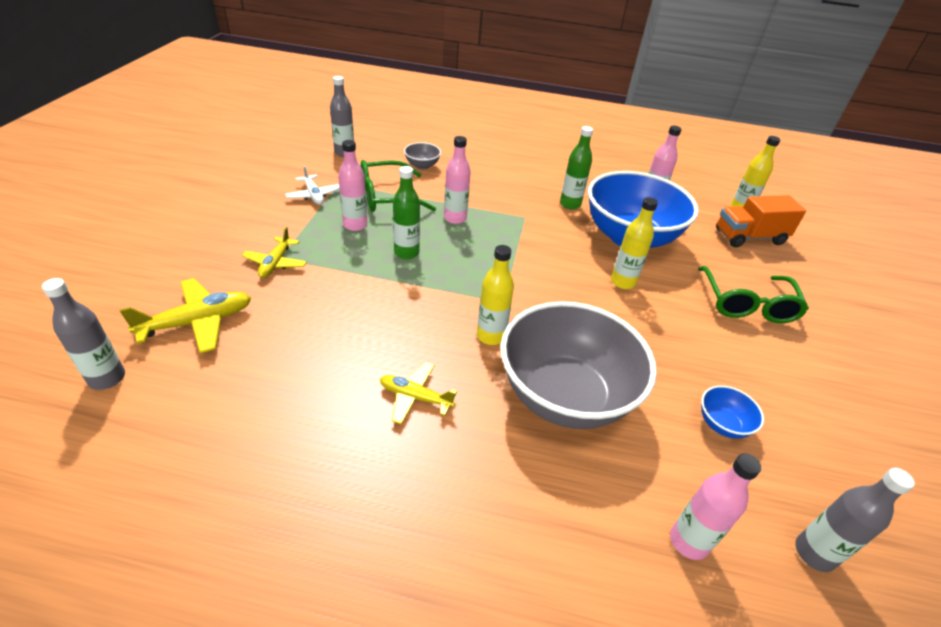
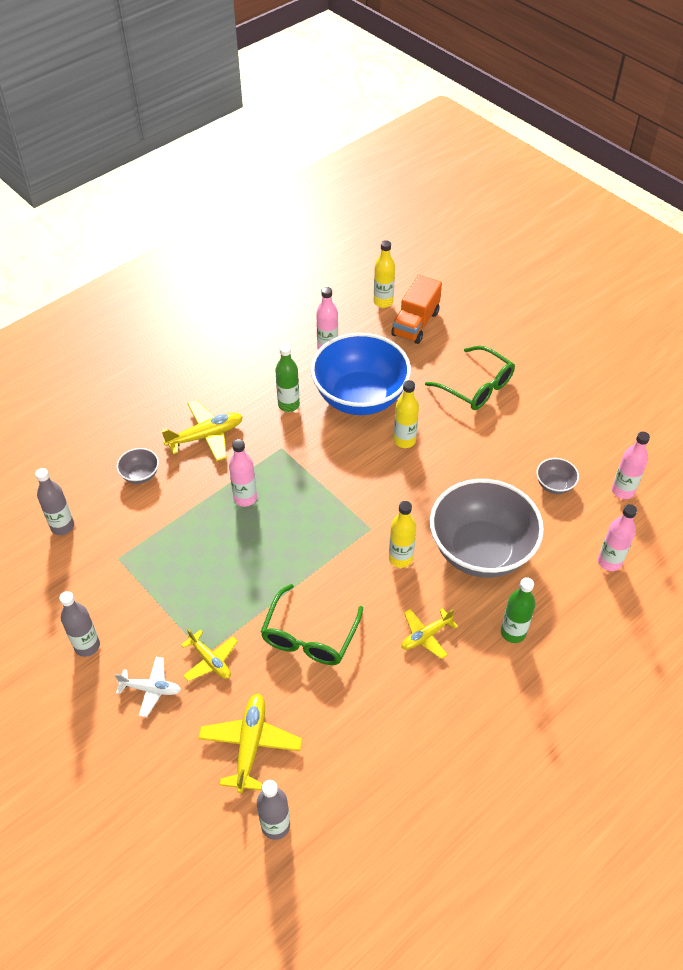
camera: 50 degrees left, 10 degrees up
(314, 195) = (123, 587): white plane -> white plane (151, 689)
(355, 225) = (198, 577): pink bottle -> pink bottle (622, 491)
(387, 197) = (172, 530): green glasses -> green glasses (309, 636)
(406, 253) = (266, 559): green bottle -> green bottle (513, 632)
(490, 179) = (206, 436): none -> yellow plane
(722, 424) = (554, 485): blue bowl -> grey bowl
(814, 553) = (648, 512): grey bottle -> grey bottle (87, 646)

